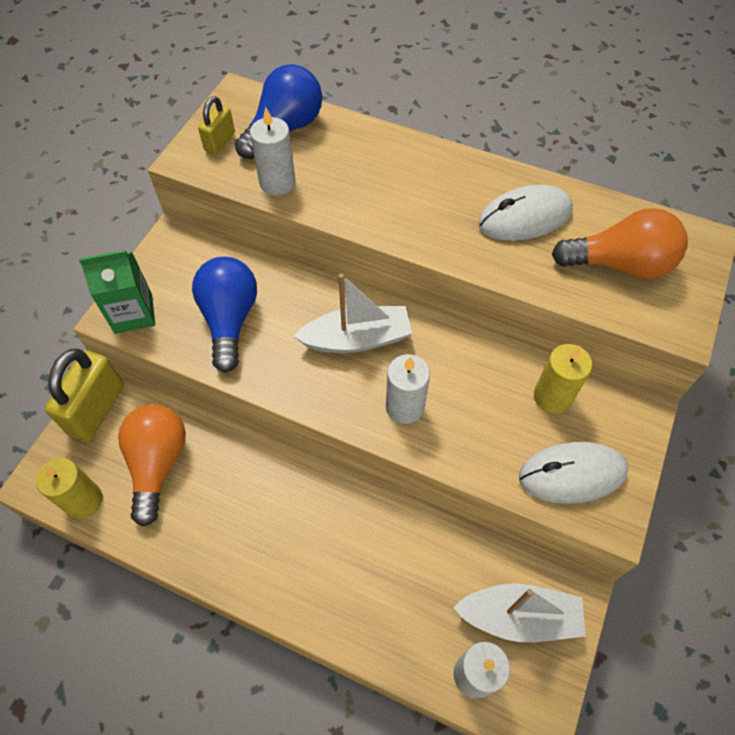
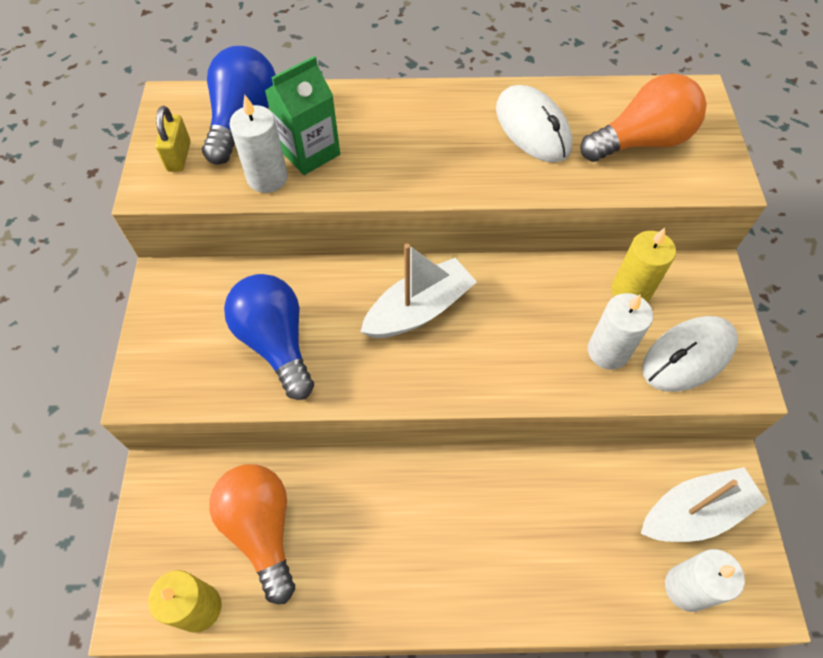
camera: 25 degrees left, 0 degrees up
(97, 409) = (160, 501): yellow padlock -> none
(133, 313) = (164, 378): green carton -> green carton (309, 152)
(405, 407) = (503, 357): white candle -> white candle (608, 351)
(525, 218) = (532, 128): white mouse -> white mouse turned 75 degrees counterclockwise

